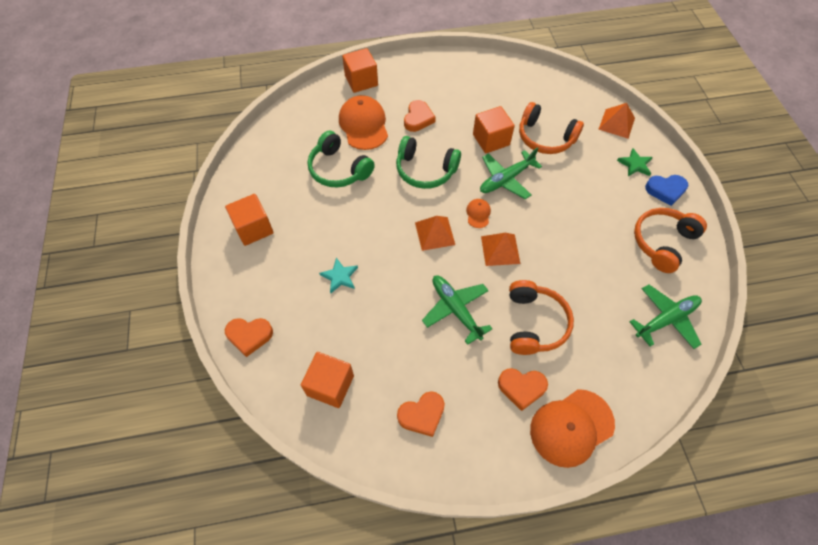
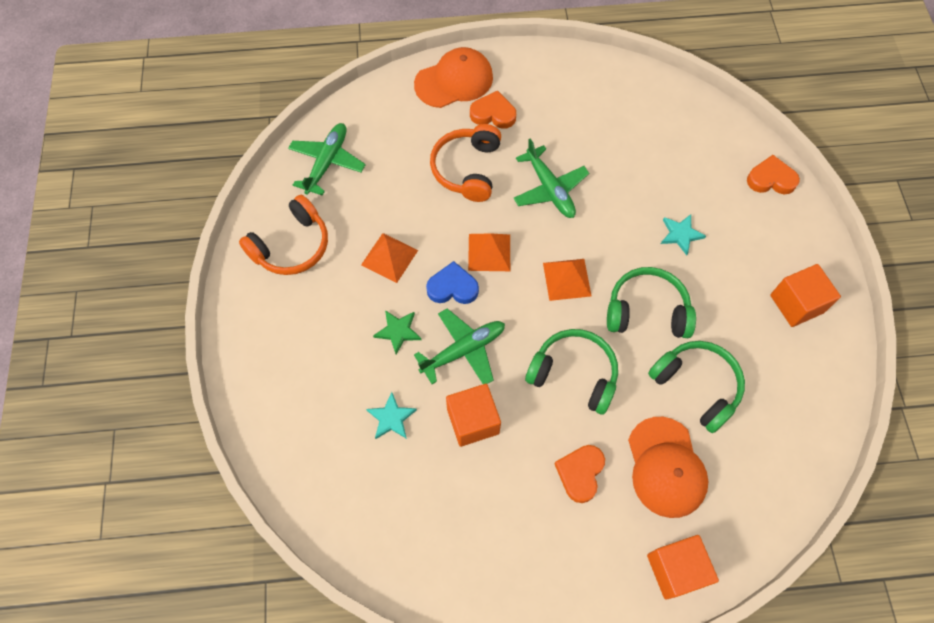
camera: 175 degrees left, 5 degrees up
(330, 385) = (679, 129): orange cube -> none
(371, 215) = (647, 311): none -> green headphones
(422, 415) = (590, 99): orange heart -> none
(478, 214) = (509, 301): orange cap -> none
(545, 138) = (391, 418): orange headphones -> turquoise star
(616, 123) = (275, 436): orange pyramid -> orange pyramid (389, 257)
(635, 164) = (278, 360): green star -> green star (398, 331)
(665, 190) = (255, 316): blue heart -> blue heart (452, 287)
(666, 319) = (327, 162): green plane -> green plane turned 135 degrees clockwise

